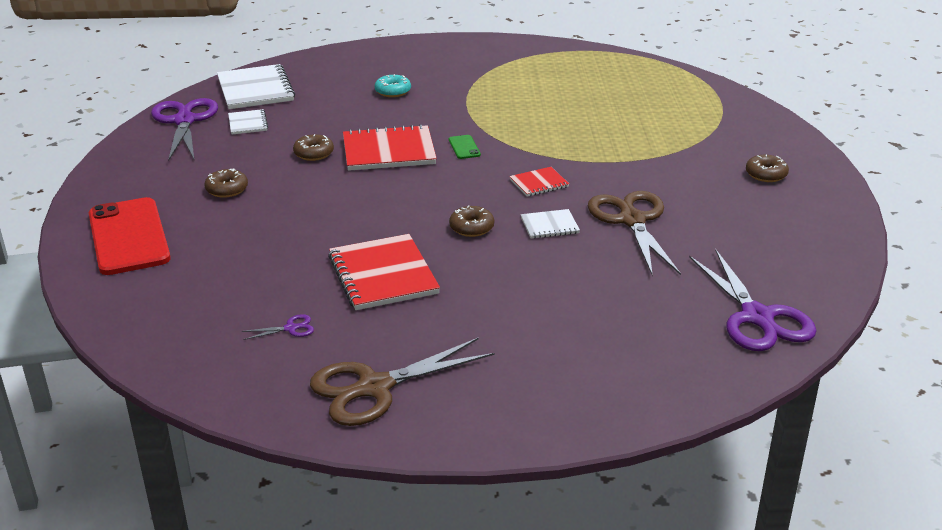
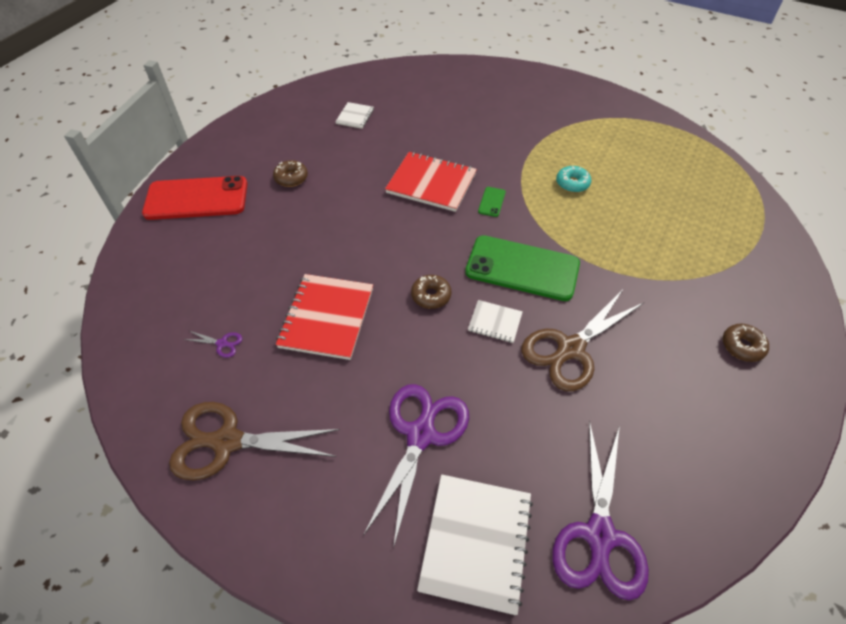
camera: 30 degrees right, 20 degrees up
(129, 237) = (196, 199): red phone -> red phone turned 75 degrees clockwise
(184, 121) = (316, 99): purple scissors -> purple scissors (421, 435)
(255, 89) = (386, 84): white notebook -> white notebook (476, 542)
(314, 153) = (376, 164): brown donut -> none
(393, 91) = (482, 120): turquoise donut -> turquoise donut (572, 183)
(539, 183) = (522, 268): red notebook -> green phone
(632, 220) = (570, 349): brown scissors -> brown scissors turned 150 degrees counterclockwise

